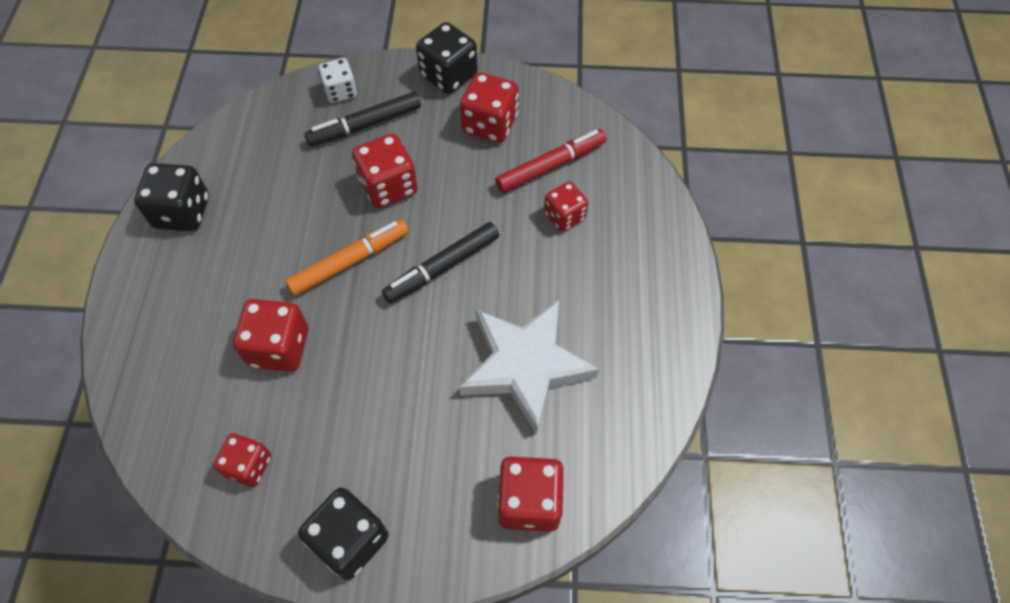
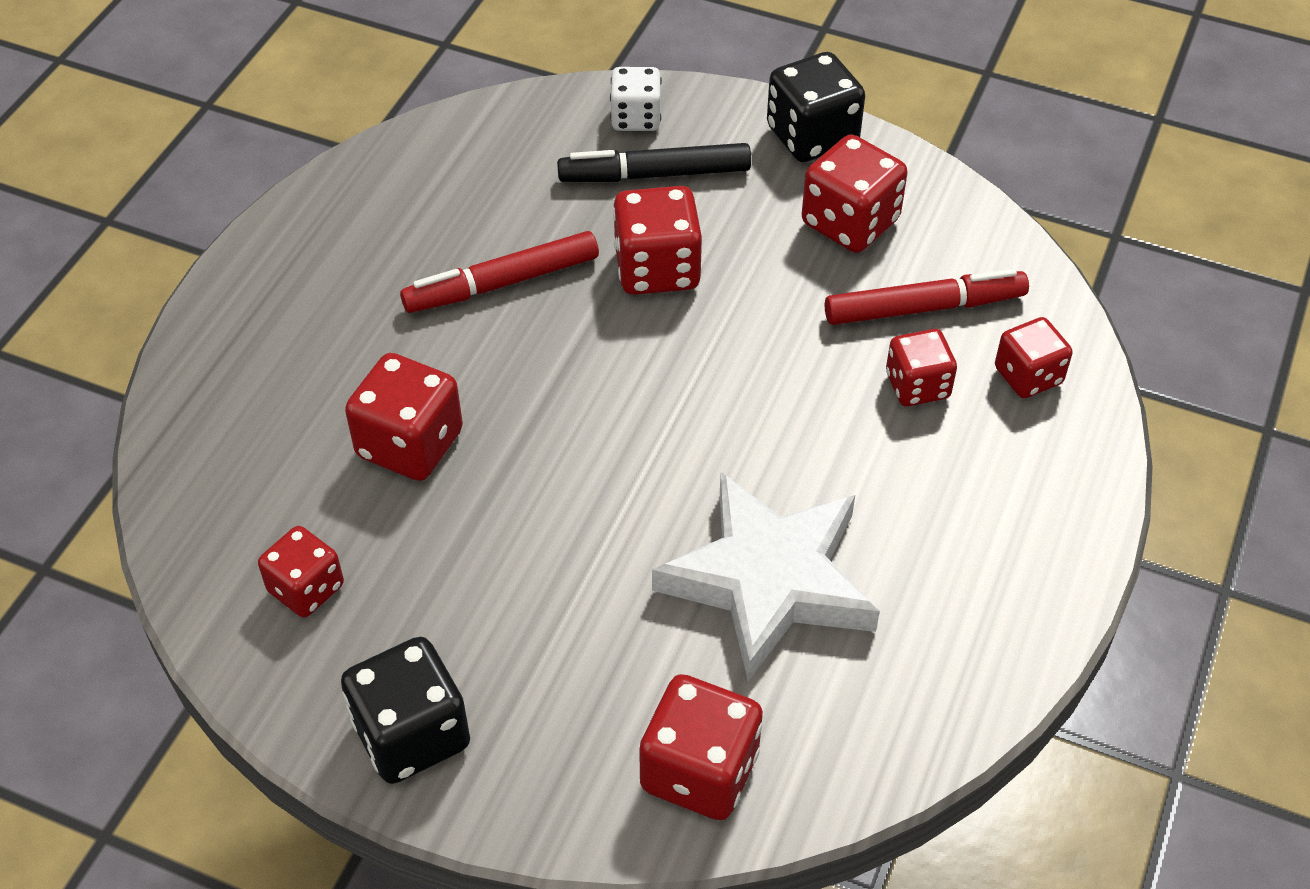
camera: 20 degrees right, 10 degrees down
(182, 212) = (342, 224): black dice -> none
(298, 223) = (502, 283): none -> red marker
(349, 261) = (557, 357): orange marker -> none
(442, 267) = (695, 405): black marker -> none
(623, 191) = (1028, 376): none -> red dice

